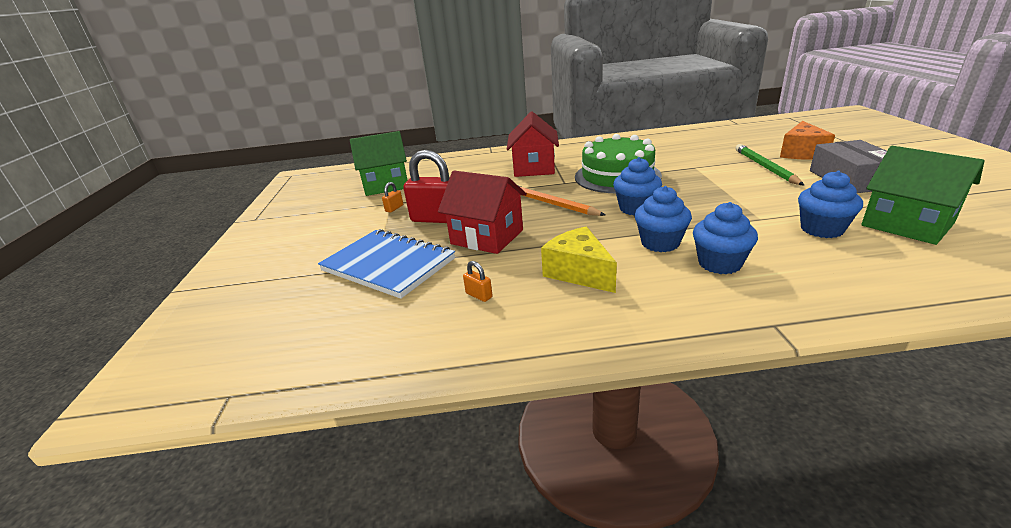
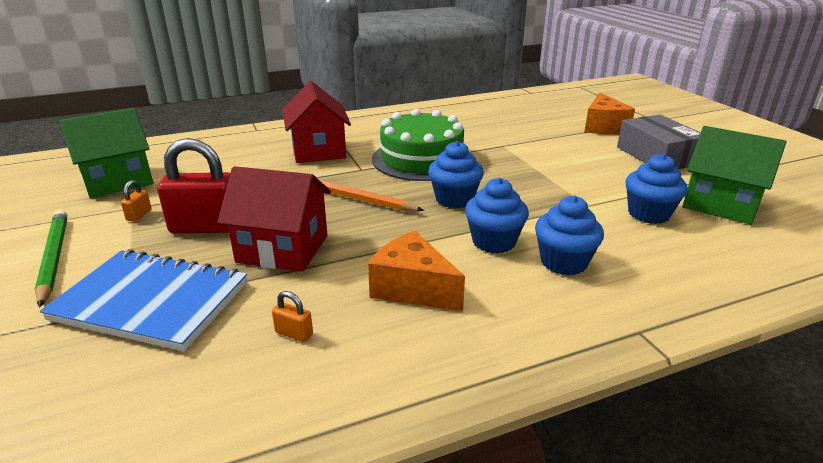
camera: 20 degrees left, 0 degrees up
(579, 272) = (412, 288): yellow cheese -> orange cheese
(765, 167) = (573, 144): green pencil -> green pencil (54, 258)

